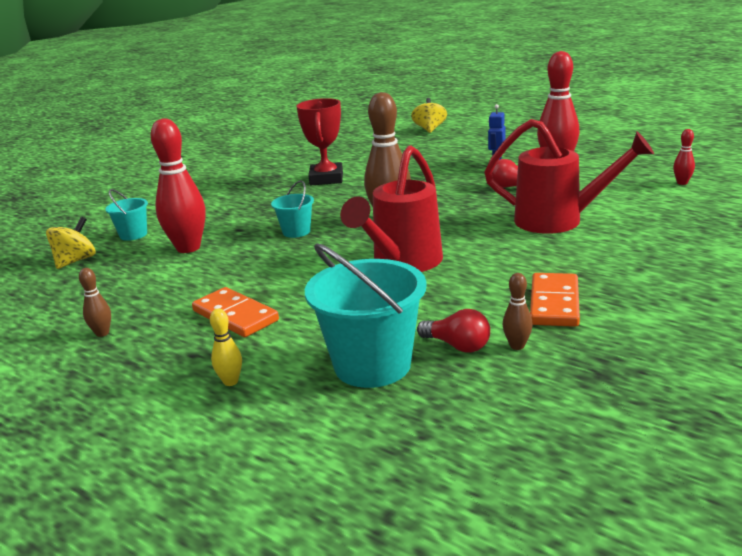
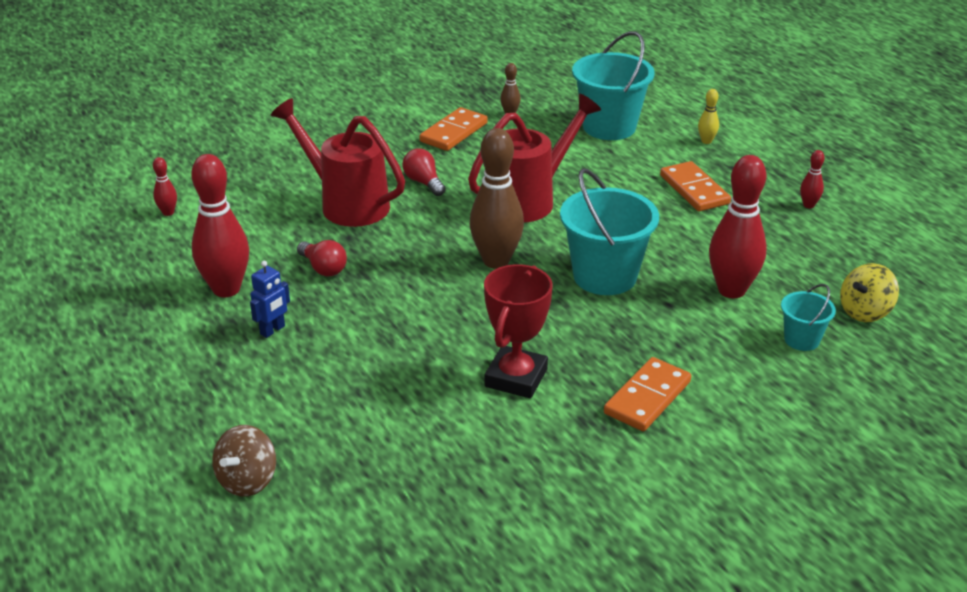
camera: 160 degrees left, 10 degrees up
(102, 333) = (808, 205): brown bowling pin -> red bowling pin
(240, 190) = (647, 398): none -> orange domino
(296, 232) = (605, 276): turquoise bucket -> turquoise bucket, size x1.94
(429, 129) = (247, 480): yellow spinning top -> brown spinning top
(457, 346) = (546, 124): red light bulb -> red light bulb (423, 182)

